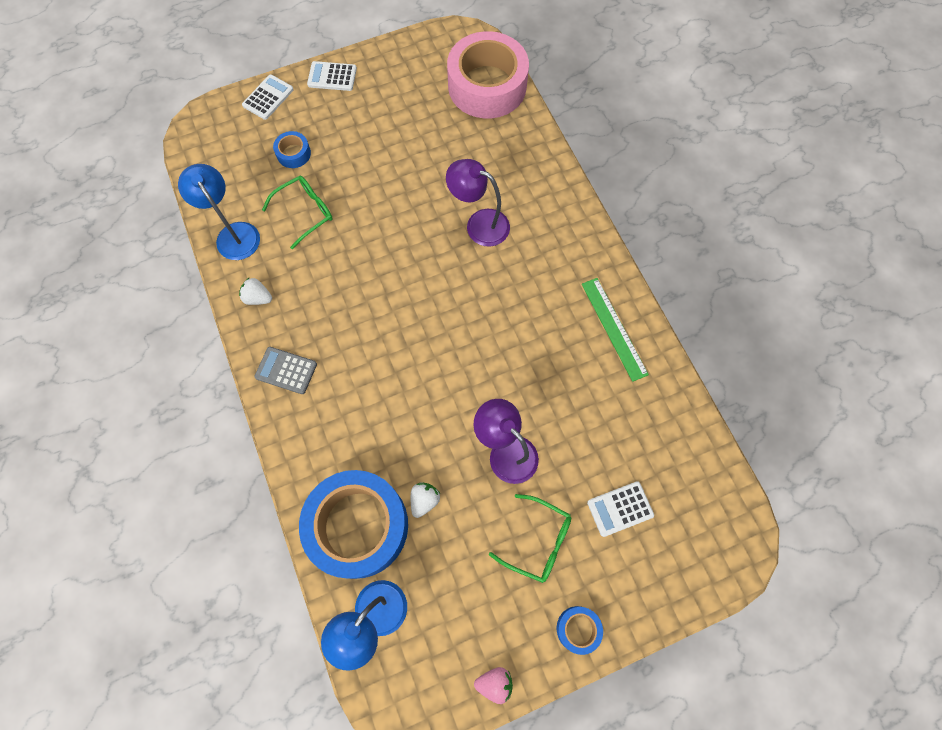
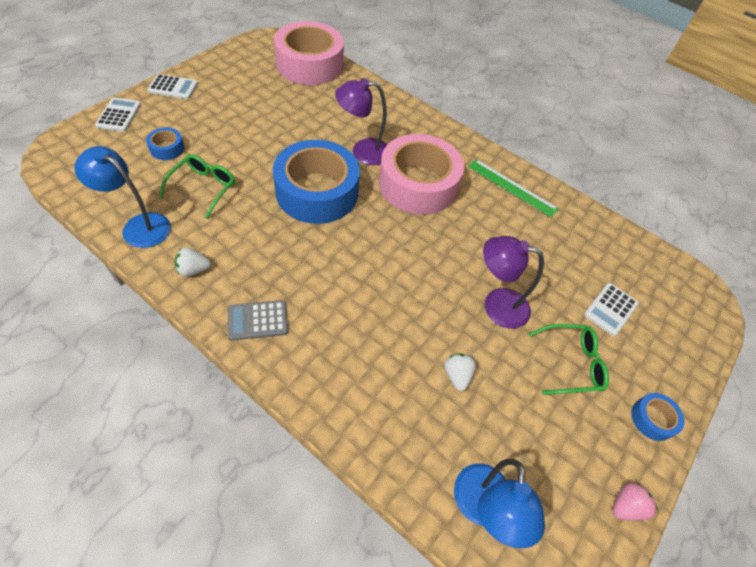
camera: 35 degrees left, 15 degrees down
(332, 77) = (173, 87): white calculator -> white calculator turned 150 degrees counterclockwise
(358, 526) = (412, 428): blue tape -> blue tape (317, 192)
(512, 286) = (418, 184): none -> pink tape

